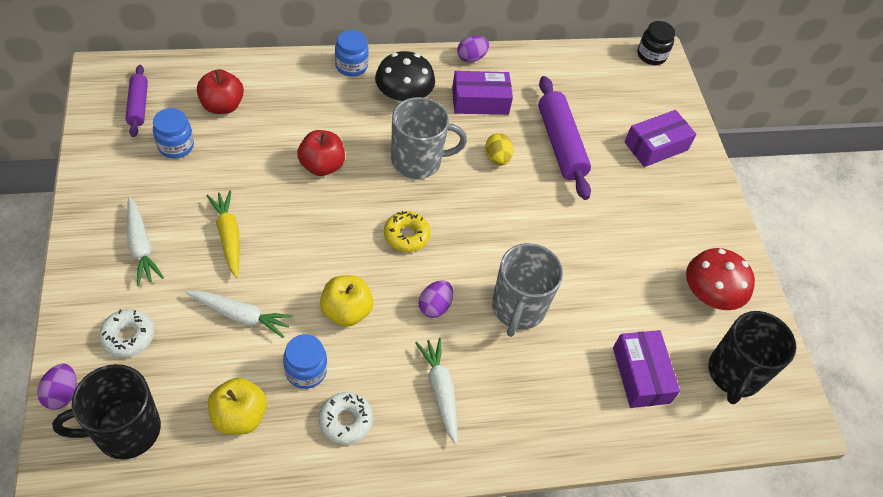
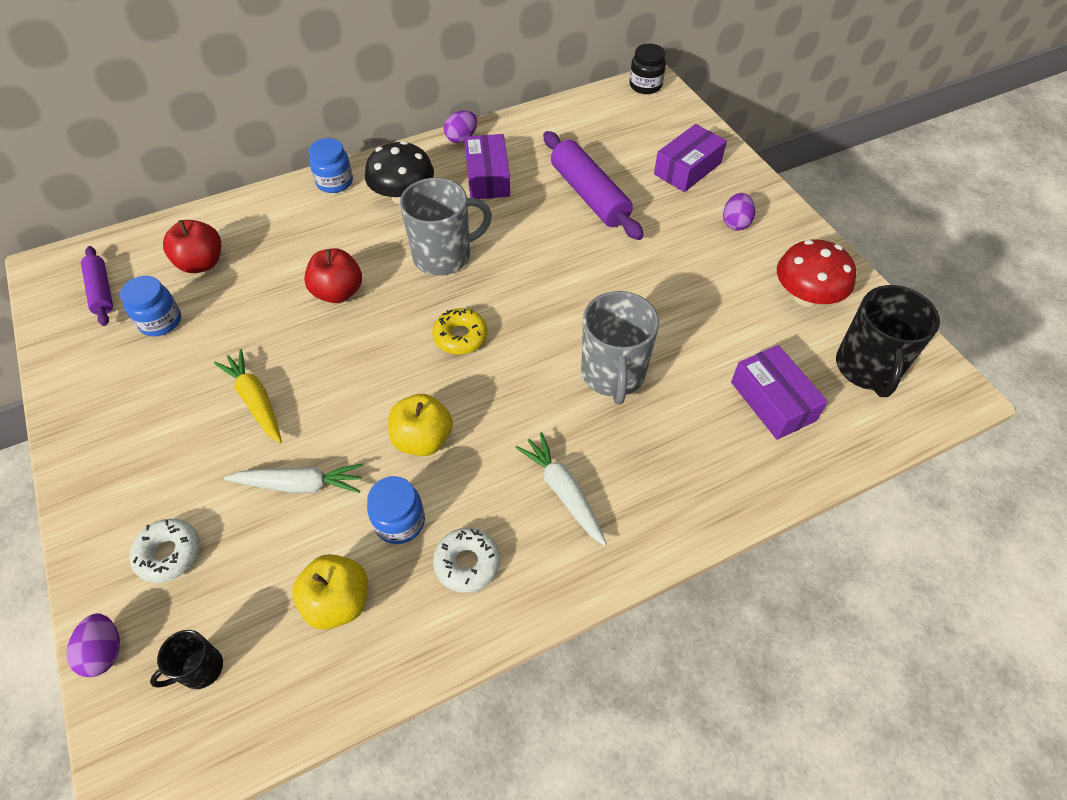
camera: 10 degrees left, 0 degrees up
(125, 430) = (200, 669): black mug -> black mug, size x0.51
(141, 246) = (153, 444): white carrot -> none
(435, 306) = (521, 401): purple egg -> purple egg (735, 223)
(480, 101) = (487, 177): purple box -> purple box turned 75 degrees counterclockwise
(497, 158) = (528, 228): yellow egg -> none

